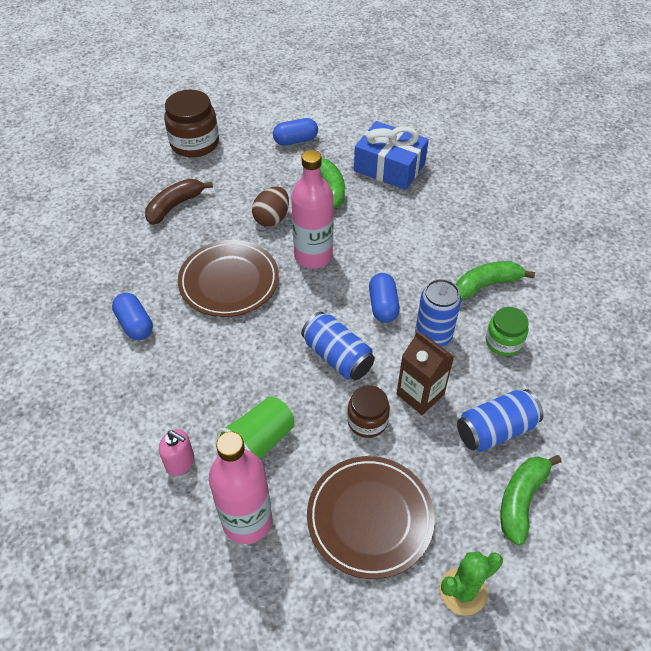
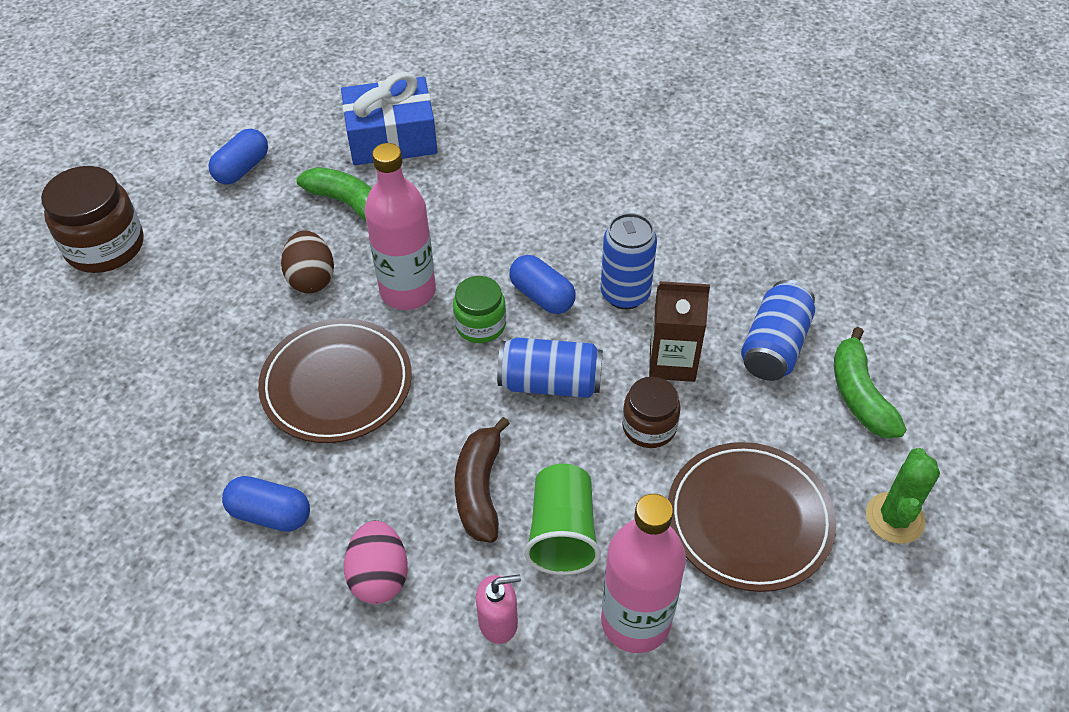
camera: 40 degrees left, 0 degrees up
(150, 393) = (379, 576): none -> pink egg
(175, 206) = (164, 339): brown banana -> brown banana (480, 489)
(486, 285) = (624, 206): green banana -> none
(503, 342) = (697, 254): green jar -> green jar (480, 325)

